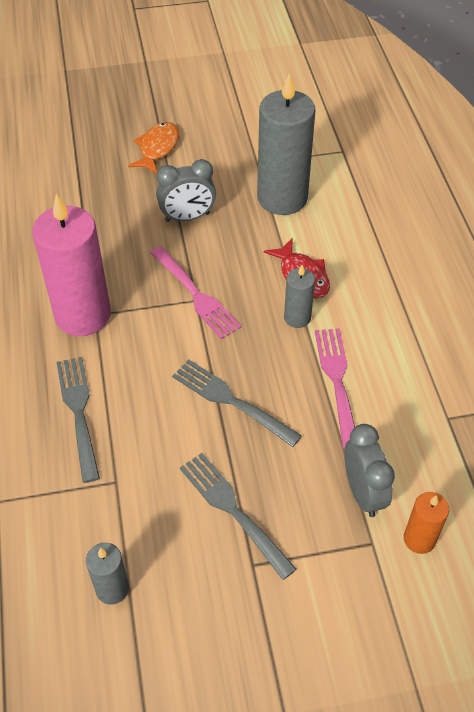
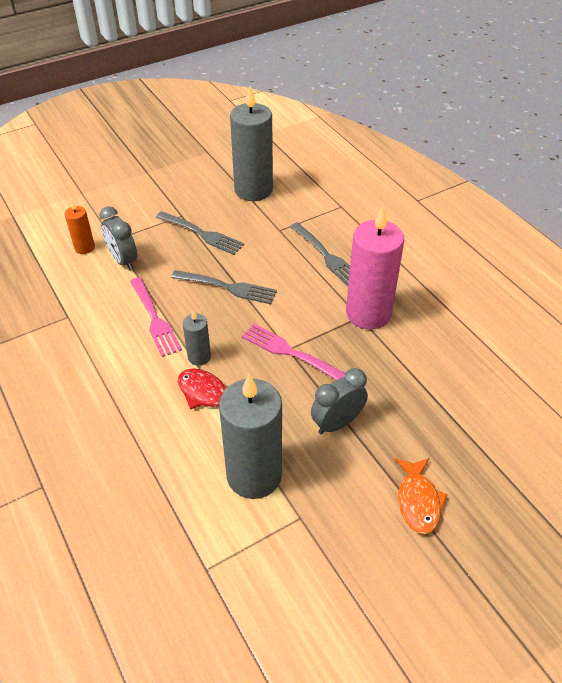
camera: 160 degrees right, 5 degrees down
(112, 589) = (253, 190): grey candle -> grey candle, size x2.08

